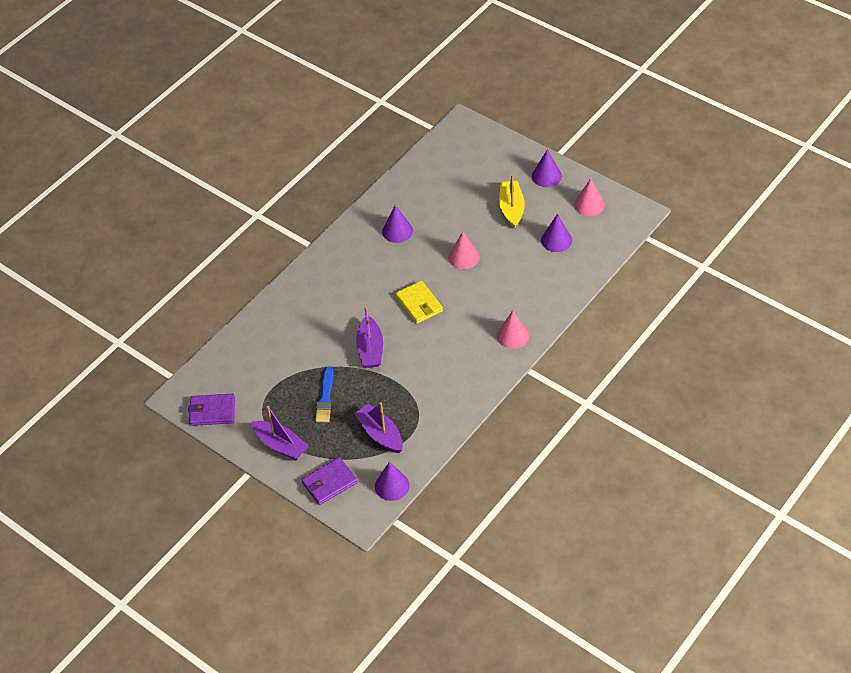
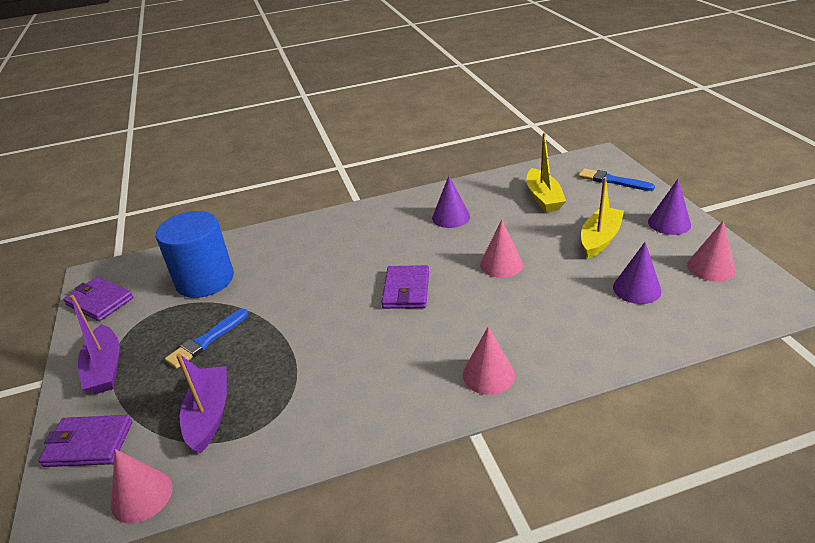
camera: 35 degrees right, 15 degrees down
(270, 361) = (205, 280): none -> blue cylinder
(370, 349) = (307, 312): purple boat -> none
(392, 485) = (142, 496): purple cone -> pink cone
(419, 304) = (406, 290): yellow wallet -> purple wallet
(449, 185) = (543, 198): none -> yellow boat
(486, 148) = (612, 181): none -> blue brush

